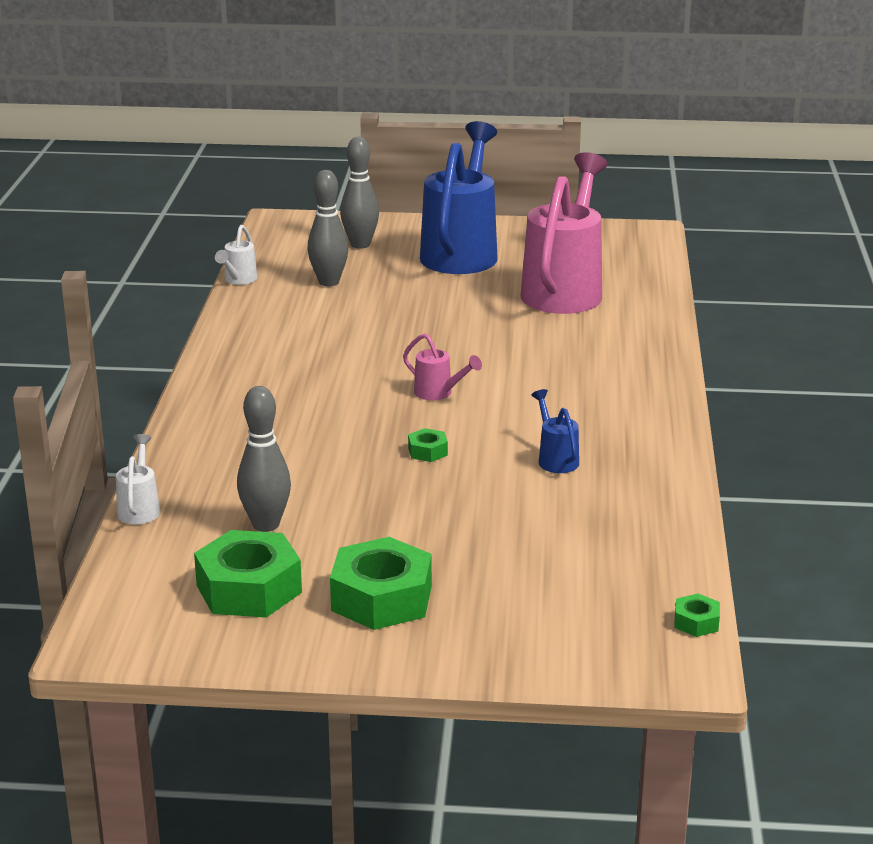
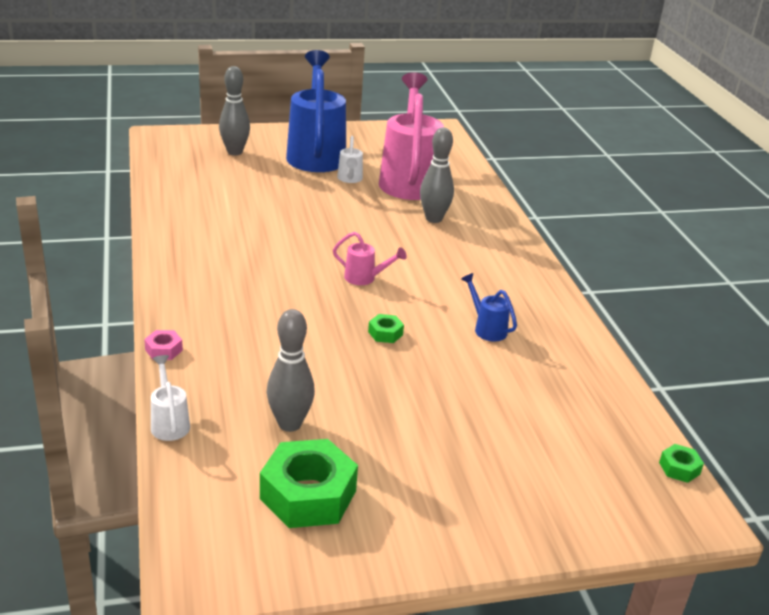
camera: 20 degrees left, 5 degrees up
(168, 442) = (164, 350): none -> pink nut
(238, 280) = (151, 190): white watering can -> white watering can (350, 179)
(329, 282) = (226, 186): grey bowling pin -> grey bowling pin (433, 219)
(381, 598) = (426, 486): green nut -> none

